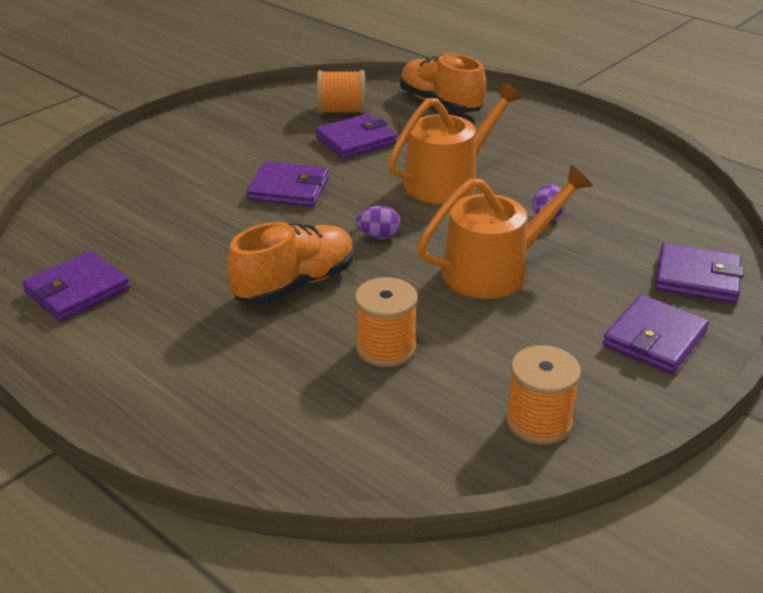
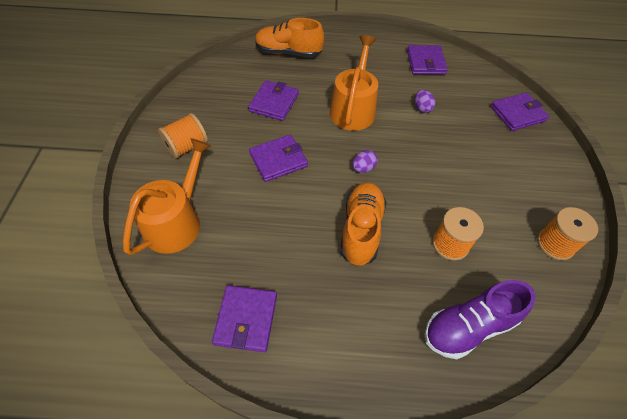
camera: 40 degrees left, 20 degrees up
(295, 424) = (468, 327): none -> purple shoe
(341, 111) = (240, 83): orange spool -> orange spool (187, 147)
(494, 270) = (439, 159): orange watering can -> orange watering can (176, 222)
(654, 339) = (541, 162): purple wallet -> purple wallet (425, 62)

